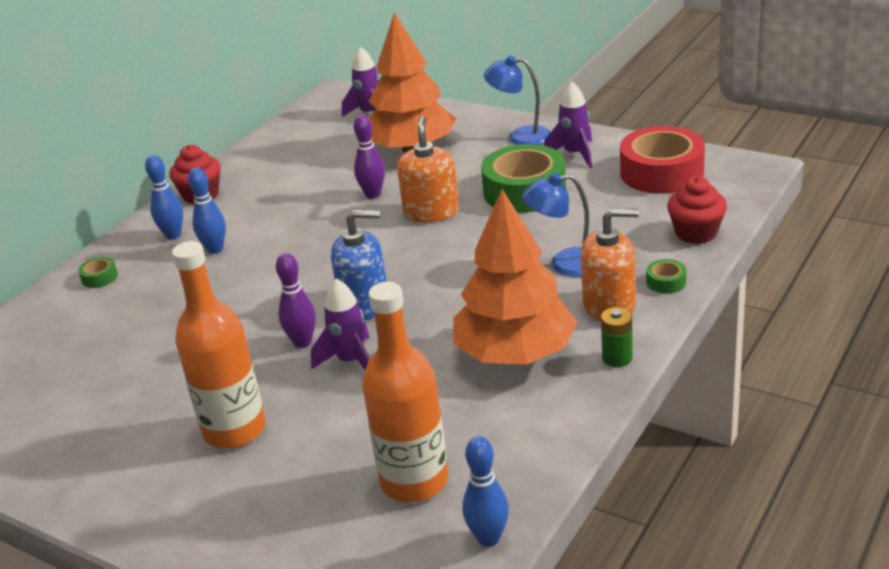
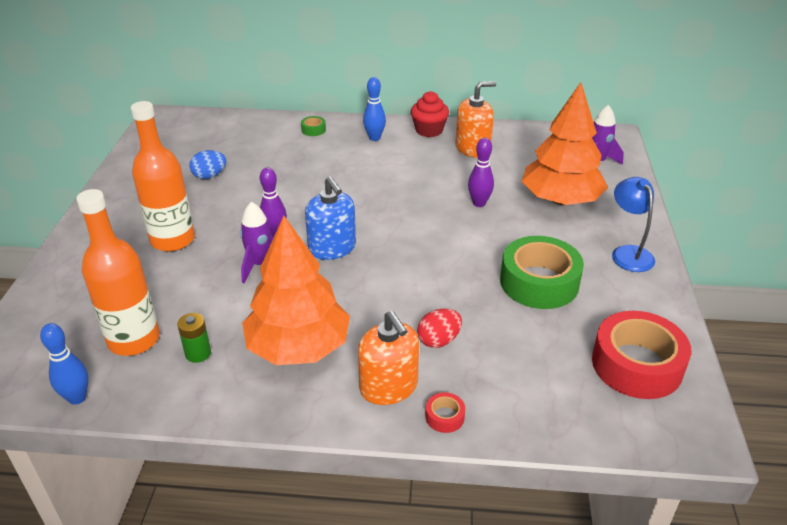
camera: 60 degrees right, 5 degrees up
(114, 381) = (209, 176): none -> blue egg
(215, 249) = (367, 160): blue bowling pin -> none
(431, 212) = (473, 240): orange soap dispenser -> orange soap dispenser (473, 148)
(565, 264) = (439, 340): blue lamp -> red egg
(574, 154) = (623, 295): purple rocket -> none
(617, 358) = (314, 412): green battery -> green battery (198, 353)
(666, 282) = (444, 417): green tape -> red tape
(696, 233) = (541, 419): red cupcake -> none

